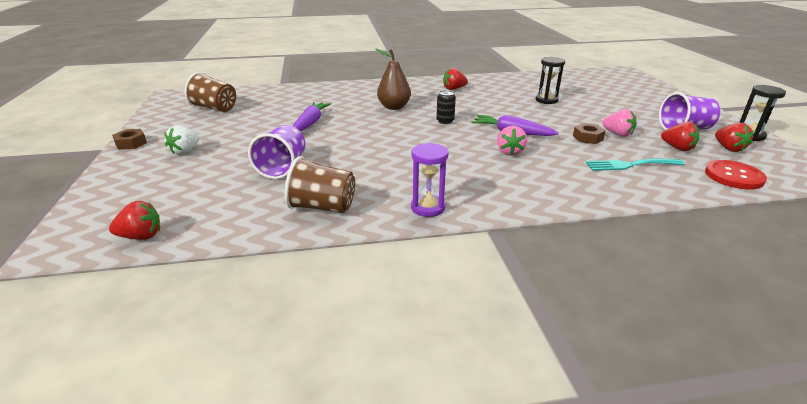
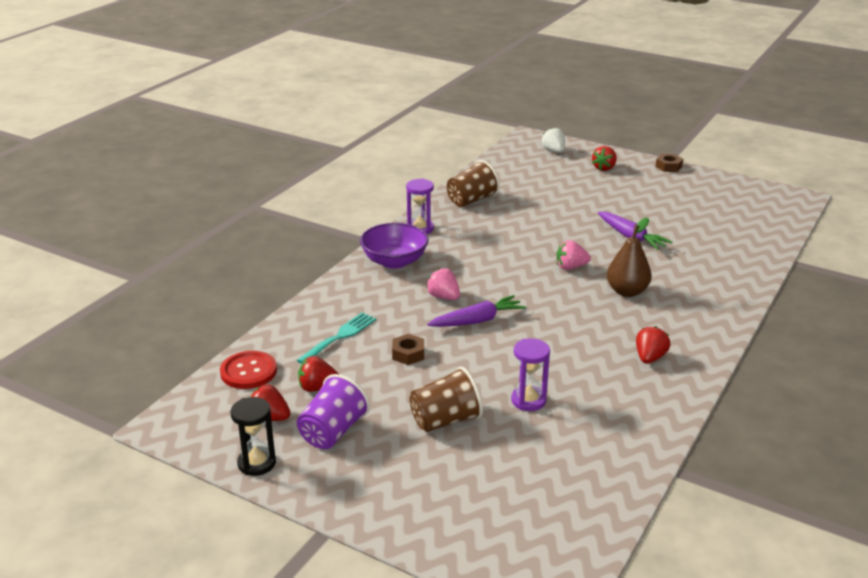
camera: 130 degrees right, 0 degrees up
(141, 236) = (511, 153): red strawberry -> red strawberry (604, 168)
(185, 151) = (626, 180): white strawberry -> white strawberry (553, 151)
(215, 108) = (728, 208): brown cup -> brown cup (445, 420)
(282, 167) = (549, 204): purple cup -> none
(445, 121) = (551, 301): black can -> none
(505, 192) = (394, 261): none -> purple bowl
(546, 100) = (528, 400): black hourglass -> purple hourglass
(617, 134) = (388, 377): pink strawberry -> pink strawberry (571, 267)

